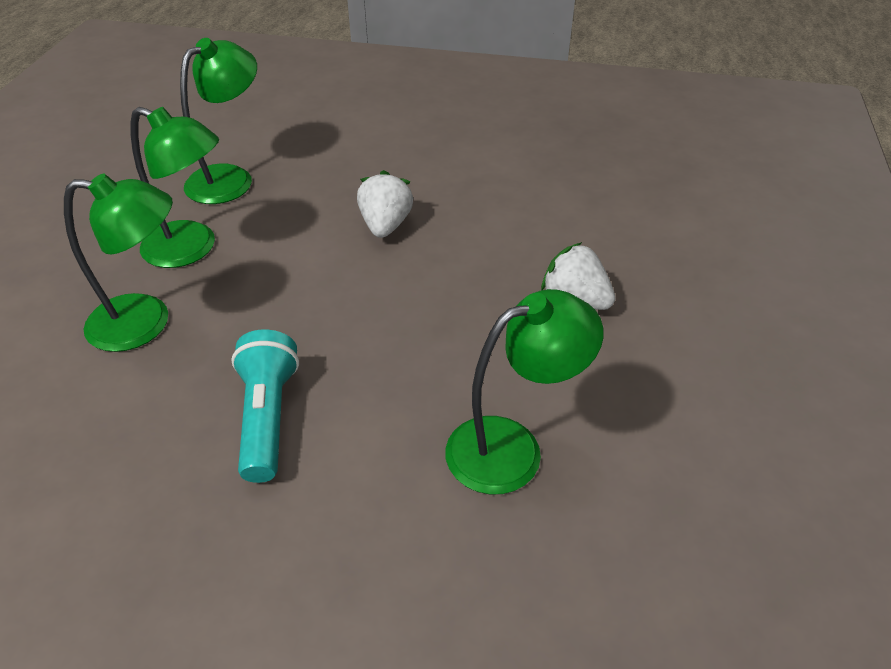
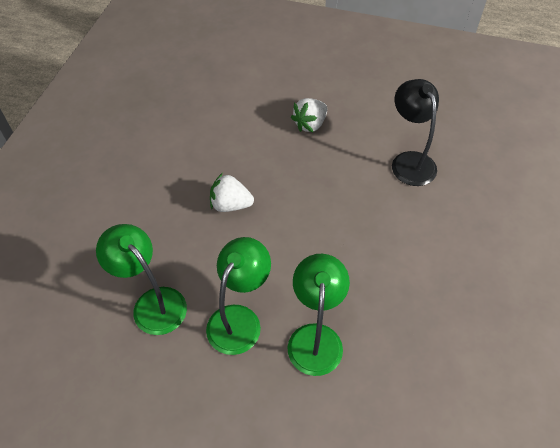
camera: 85 degrees left, 10 degrees up
(267, 417) = (394, 262): turquoise flashlight -> none
(512, 447) = (409, 161): green lamp -> black lamp

